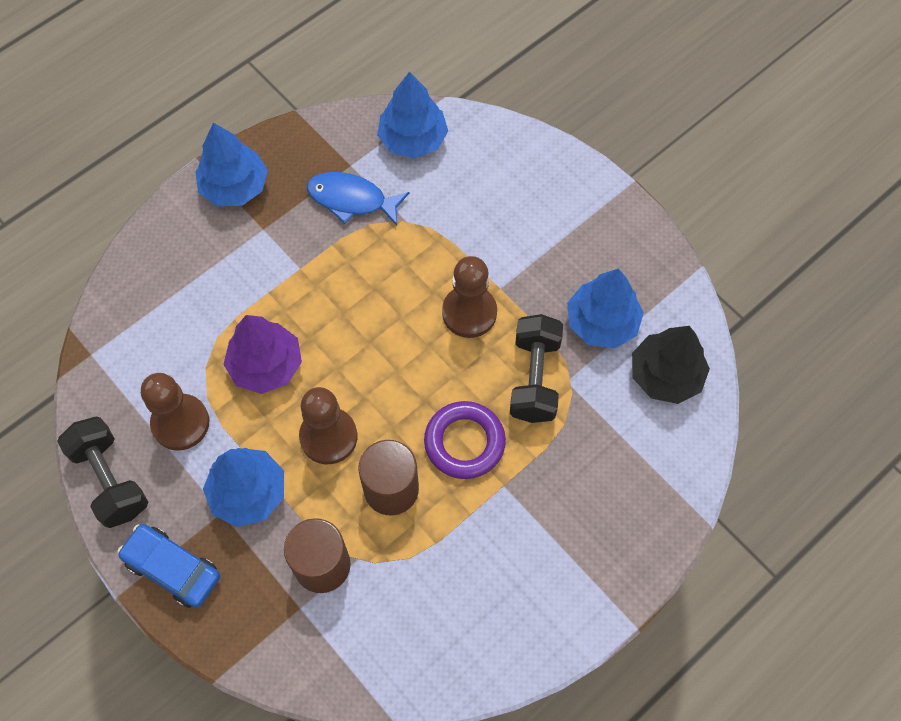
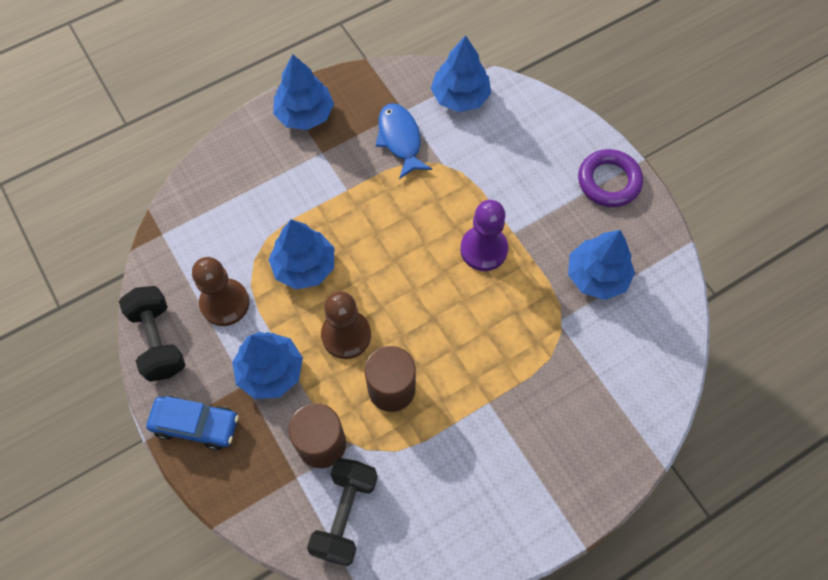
camera: 10 degrees right, 0 degrees up
(172, 568) = (196, 425): blue car -> blue car turned 150 degrees clockwise
(266, 365) = (304, 266): purple tree -> blue tree
(352, 200) = (400, 139): blue fish -> blue fish turned 45 degrees clockwise
(464, 442) = (461, 359): purple ring -> purple ring (609, 181)
(469, 313) = (483, 249): brown pawn -> purple pawn
(534, 378) = (530, 314): black dumbbell -> black dumbbell (345, 515)
(665, 375) = (645, 330): black tree -> none

